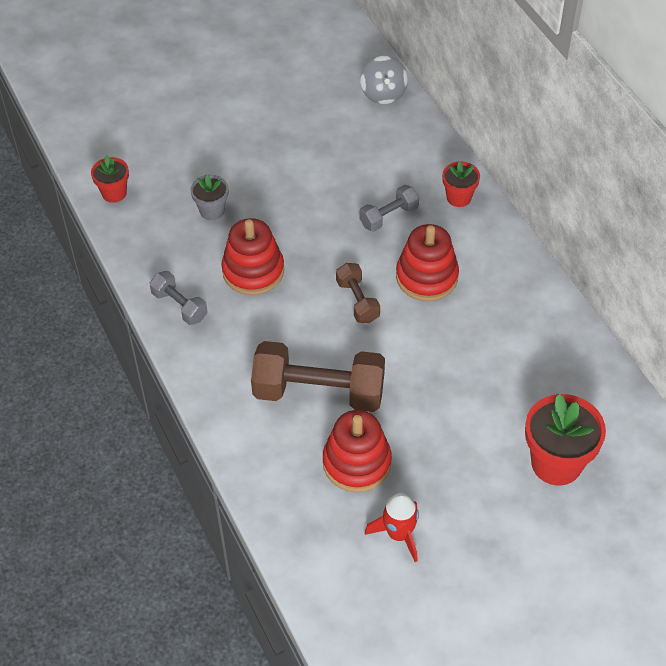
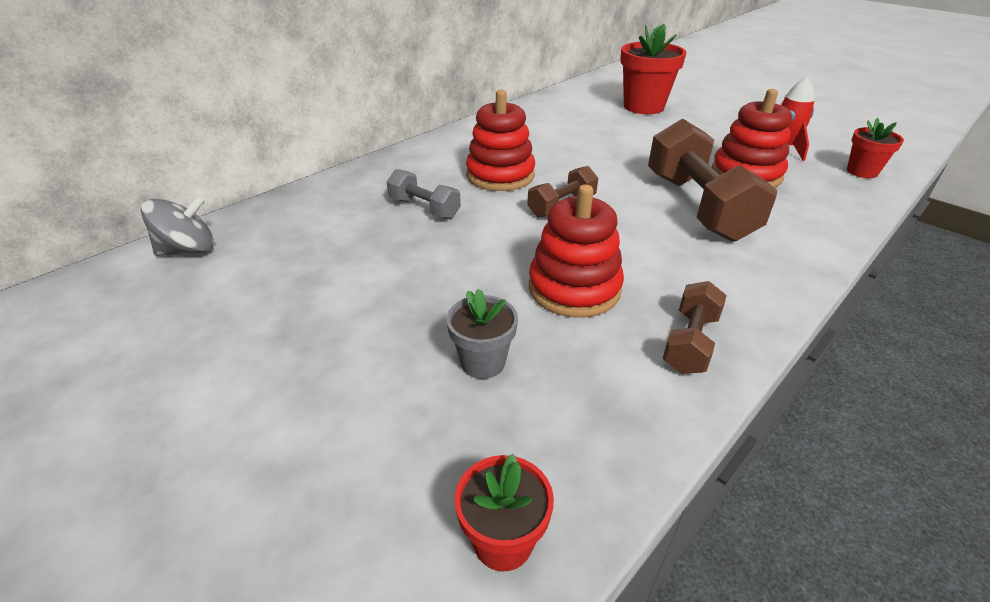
camera: 110 degrees left, 15 degrees down
(180, 306) = (690, 342): grey dumbbell -> brown dumbbell
(459, 197) = (378, 175): red flower pot -> red flower pot (862, 171)

